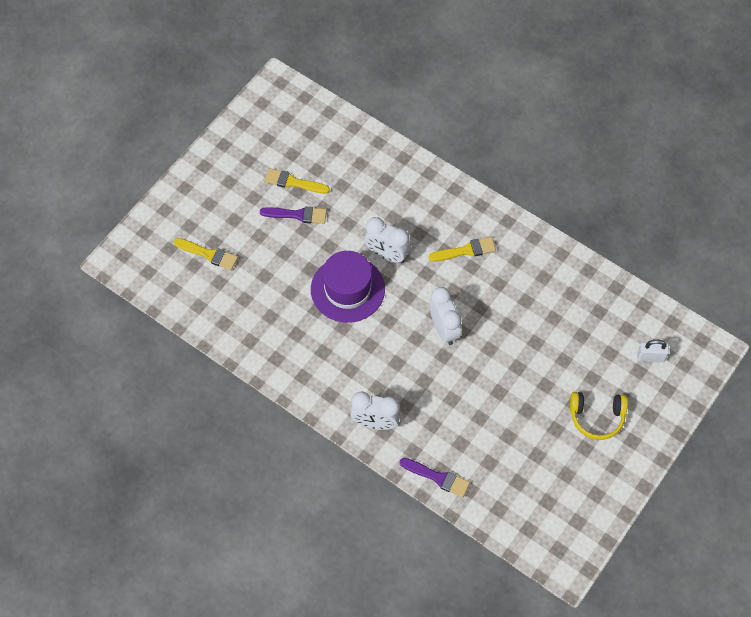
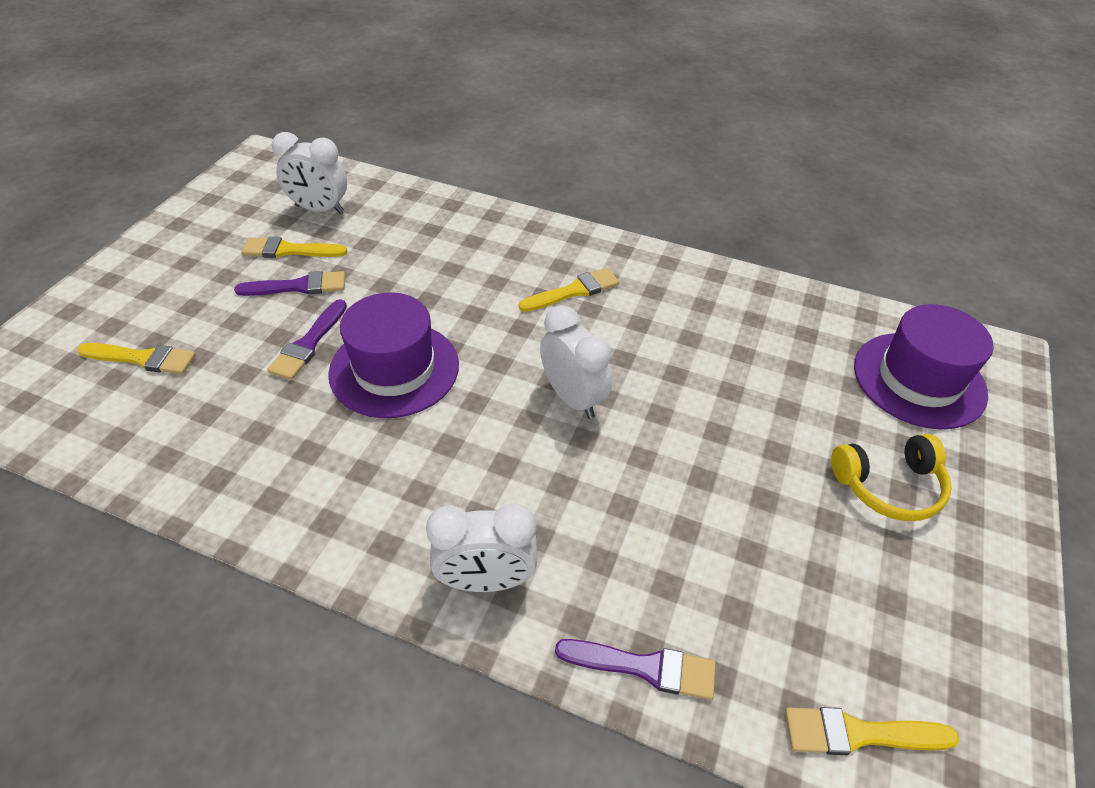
camera: 15 degrees left, 15 degrees down
(301, 261) = (308, 344): none -> purple brush
(387, 255) = (452, 314): white clock -> white clock (320, 209)
(521, 525) = (859, 734): none -> yellow brush
(650, 357) = (919, 380): white padlock -> purple hat

